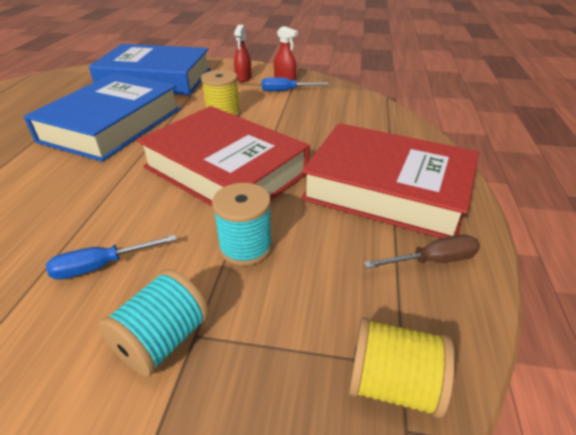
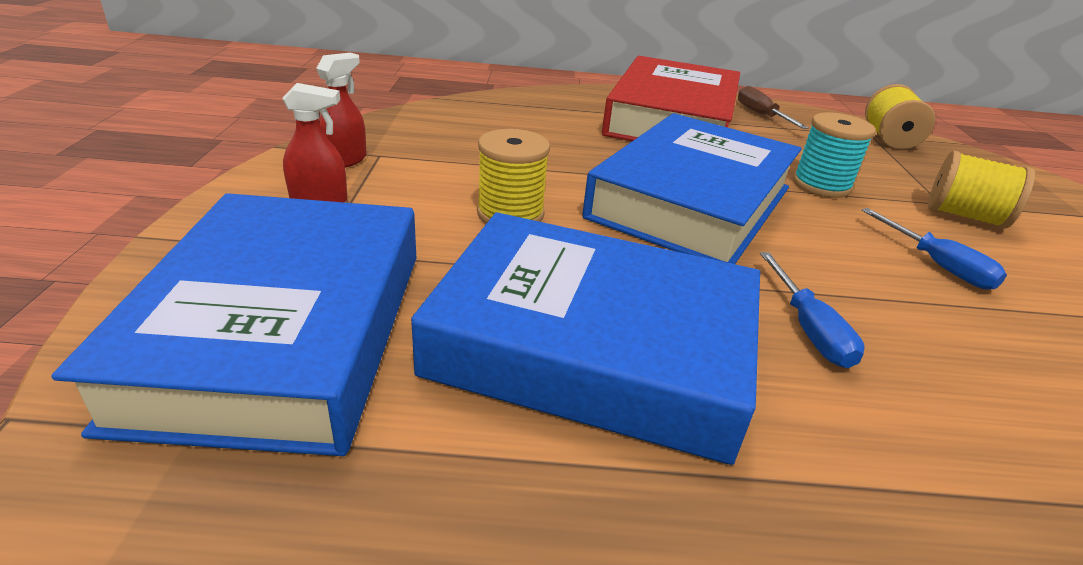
camera: 100 degrees left, 5 degrees down
(163, 340) = (964, 216): turquoise spool -> yellow spool
(226, 170) = (691, 202): red book -> blue book
(286, 91) = (401, 160): blue screwdriver -> blue screwdriver (808, 329)

